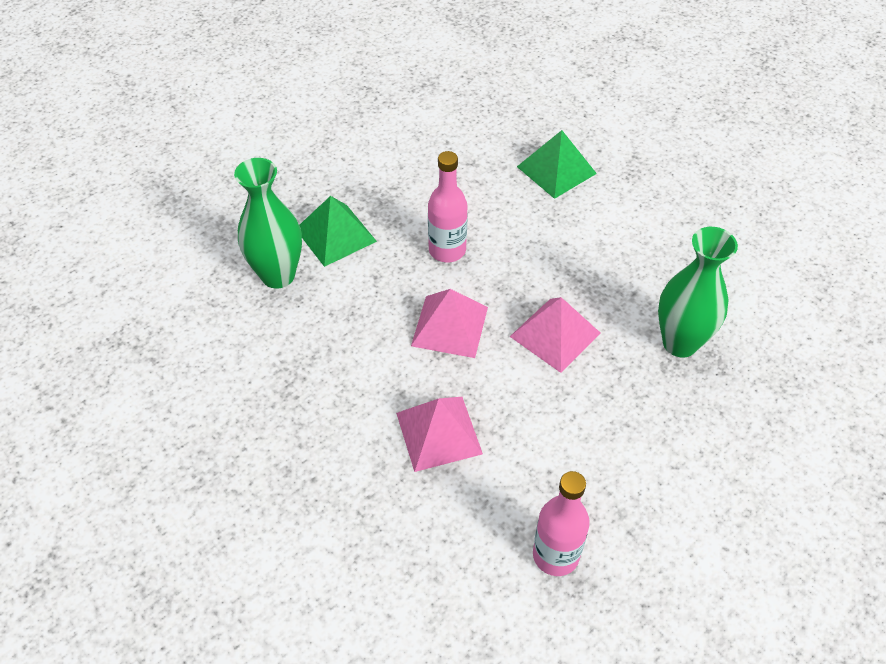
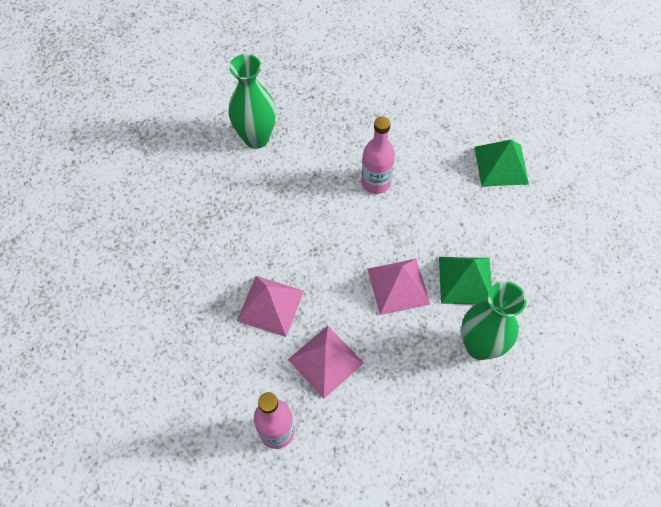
camera: 35 degrees right, 10 degrees up
(335, 235) = (313, 130): green pyramid -> green pyramid (465, 280)
(450, 326) = (334, 238): pink pyramid -> pink pyramid (326, 361)

